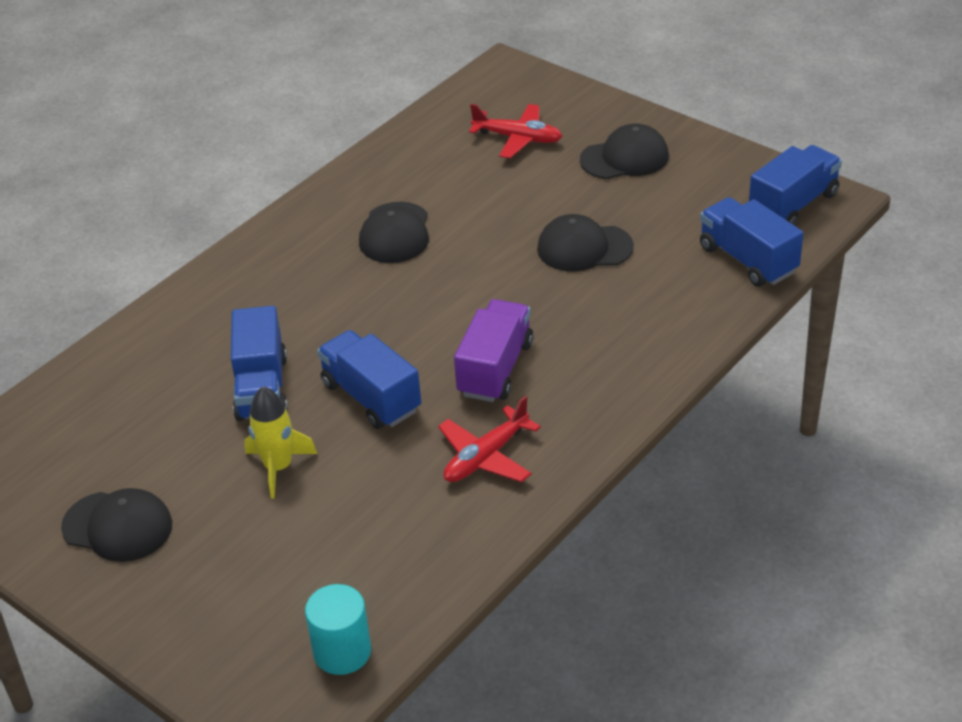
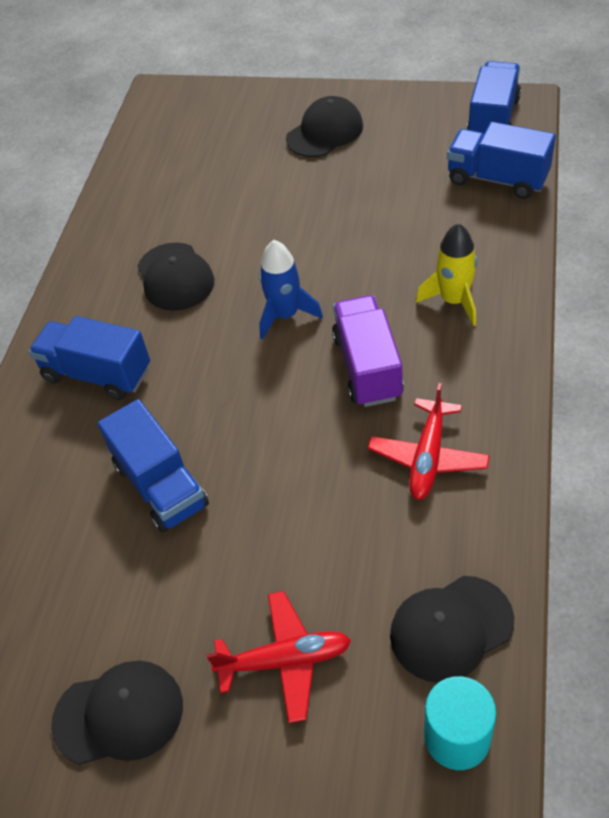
camera: 25 degrees left, 10 degrees up
(278, 467) = (240, 563): yellow rocket -> yellow rocket (454, 301)
(371, 397) = (275, 446): blue truck -> blue truck (97, 374)
(461, 300) = (285, 315): none -> blue rocket
(518, 138) = (220, 149): red plane -> red plane (285, 660)
(584, 248) = (355, 223): black cap -> black cap (451, 628)

